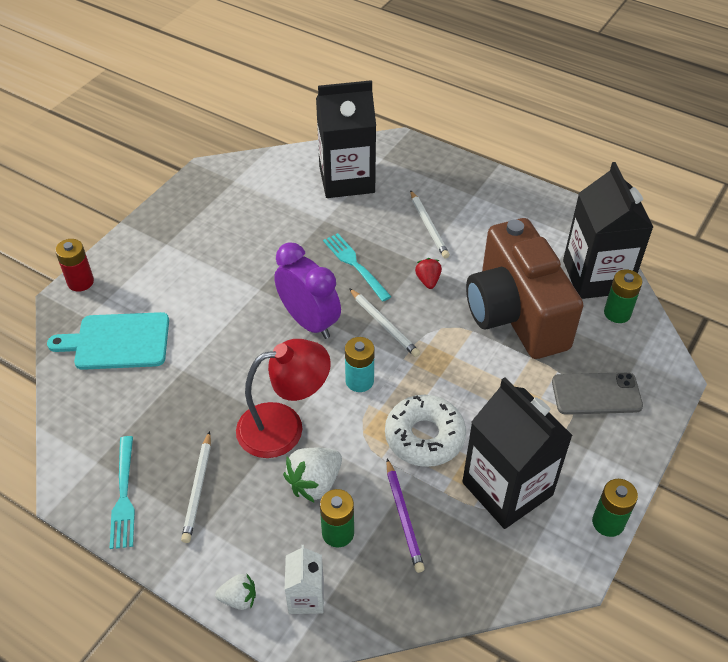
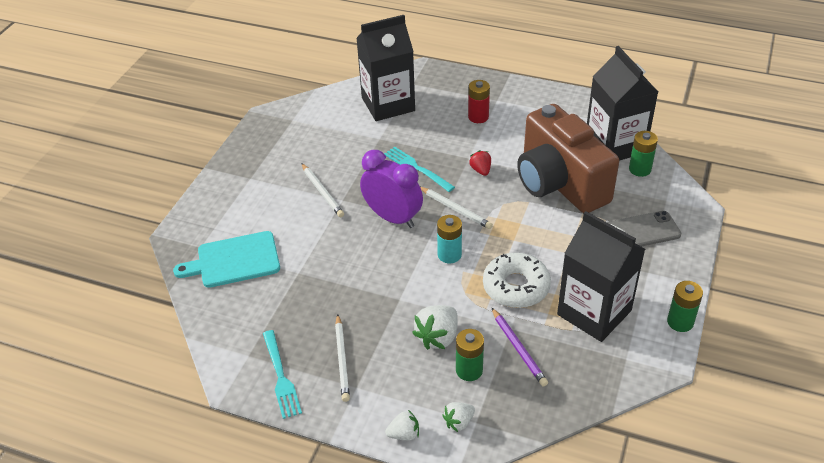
camera: 10 degrees left, 5 degrees down
(80, 282) = (185, 220): red battery -> red battery (478, 117)
(284, 427) = (398, 300): red lamp -> none
(306, 597) = (459, 422): white carton -> white strawberry
(428, 226) = (468, 129): white pencil -> white pencil (322, 192)

